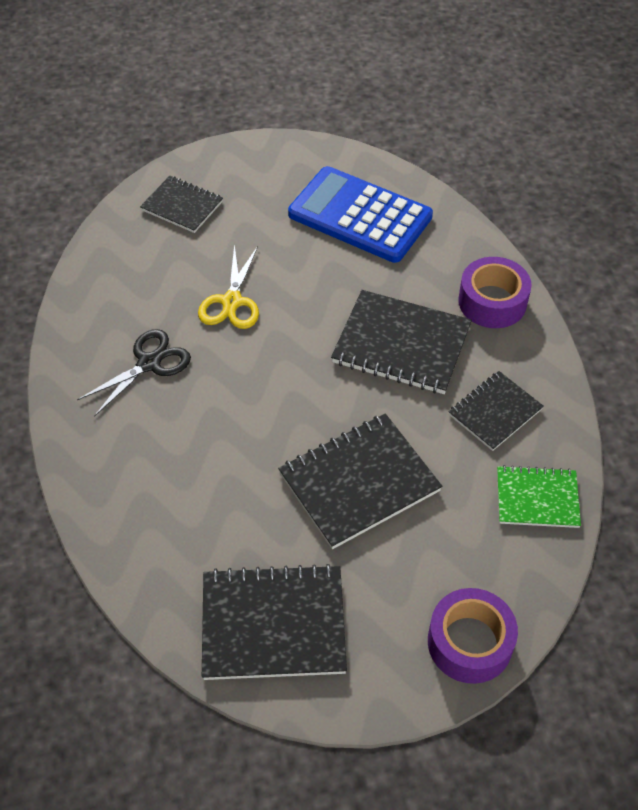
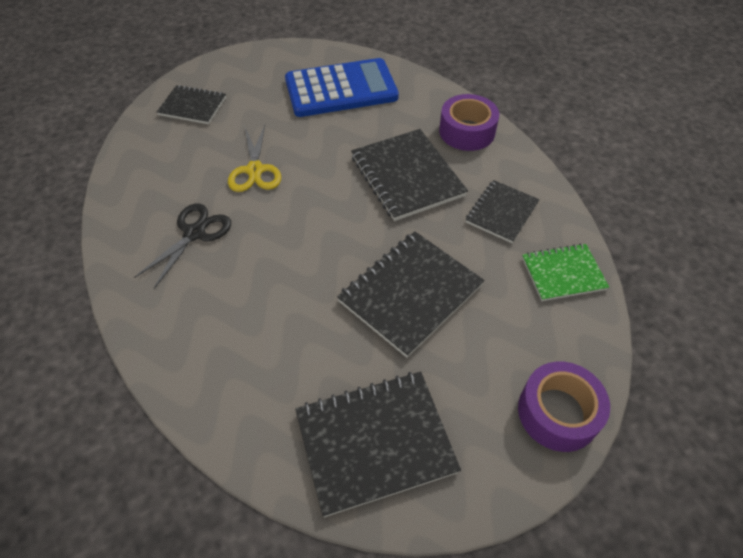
camera: 15 degrees left, 0 degrees up
(360, 216) = (341, 89): blue calculator -> blue calculator turned 150 degrees clockwise
(401, 344) = (407, 176): black notebook -> black notebook turned 60 degrees clockwise

